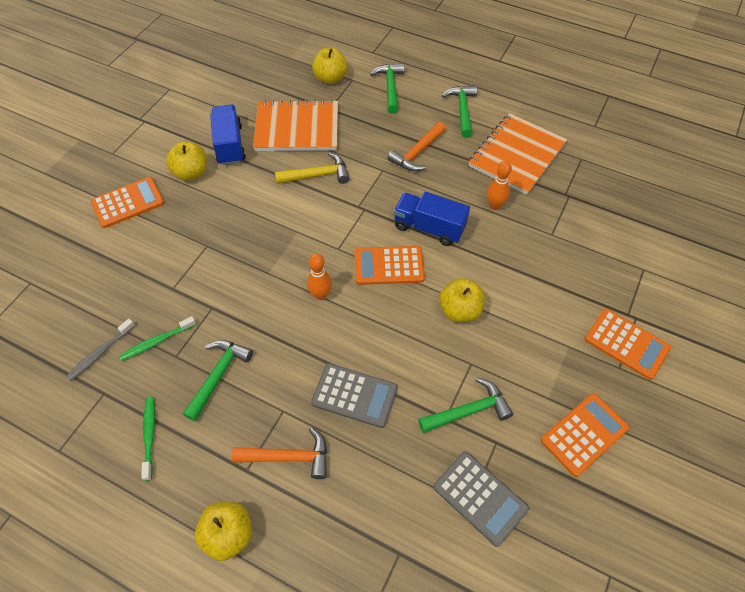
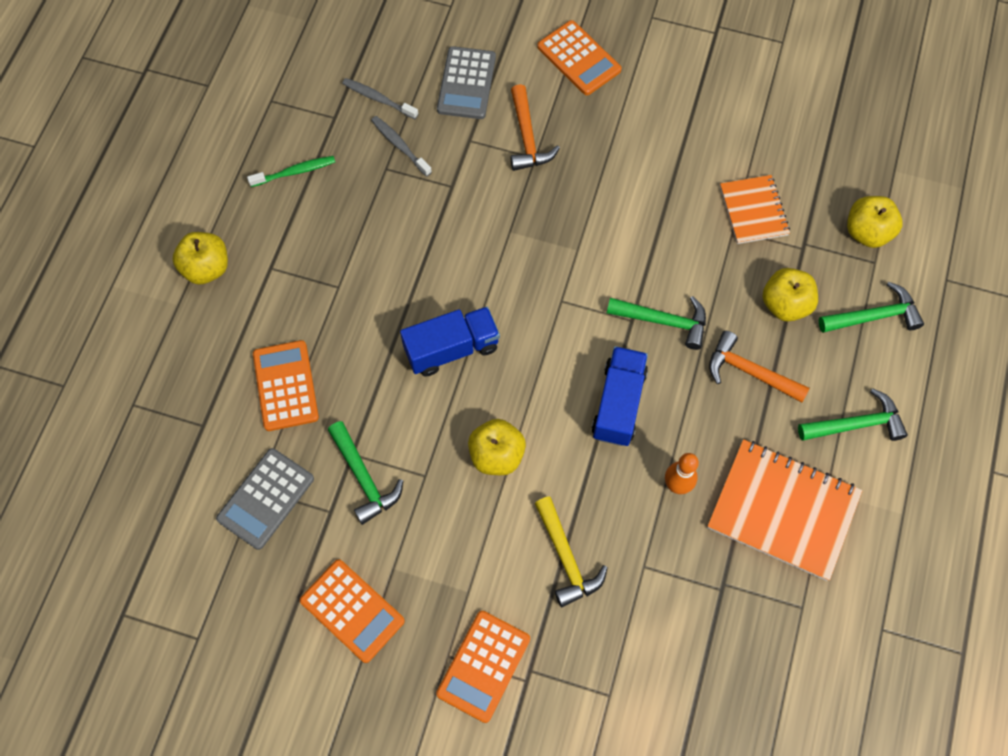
camera: 80 degrees right, 10 degrees up
(157, 341) = (400, 146): green toothbrush -> grey toothbrush
(191, 173) = (642, 110): yellow apple -> yellow apple (785, 304)
(218, 375) = (369, 215): green hammer -> green hammer (664, 321)
(230, 145) = (700, 139): blue truck -> blue truck (451, 349)
(289, 457) = (288, 304): orange hammer -> orange hammer (527, 138)
(297, 128) = (753, 210): orange notebook -> orange notebook, size x0.59
(318, 175) = (675, 253): yellow hammer -> yellow hammer (566, 558)
(321, 295) = (489, 294): orange bowling pin -> none
(354, 396) = (365, 354): grey calculator -> grey calculator (466, 83)
(389, 266) = (547, 363): orange calculator -> orange calculator (286, 386)

